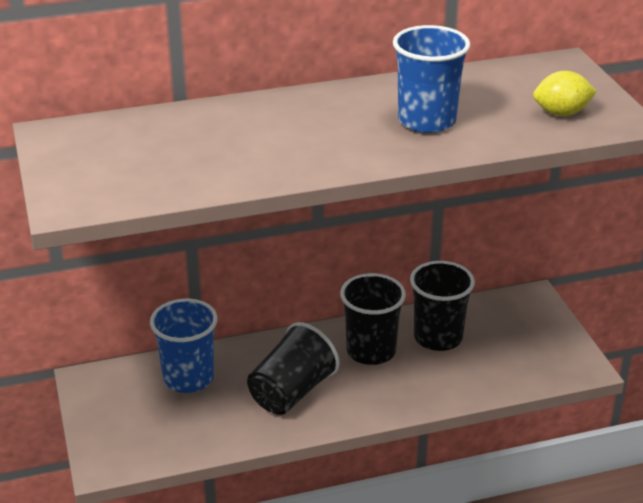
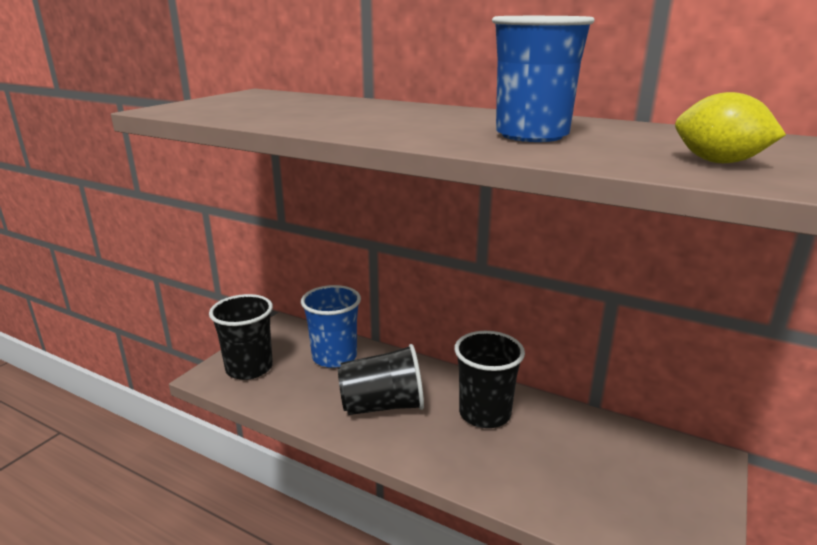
camera: 45 degrees right, 10 degrees down
(438, 337) = (559, 437): black cup -> black cup (249, 368)

